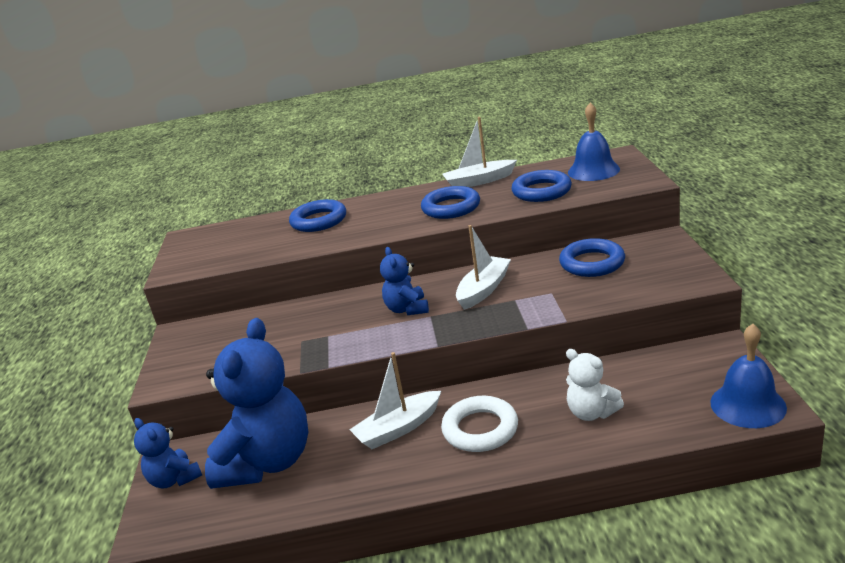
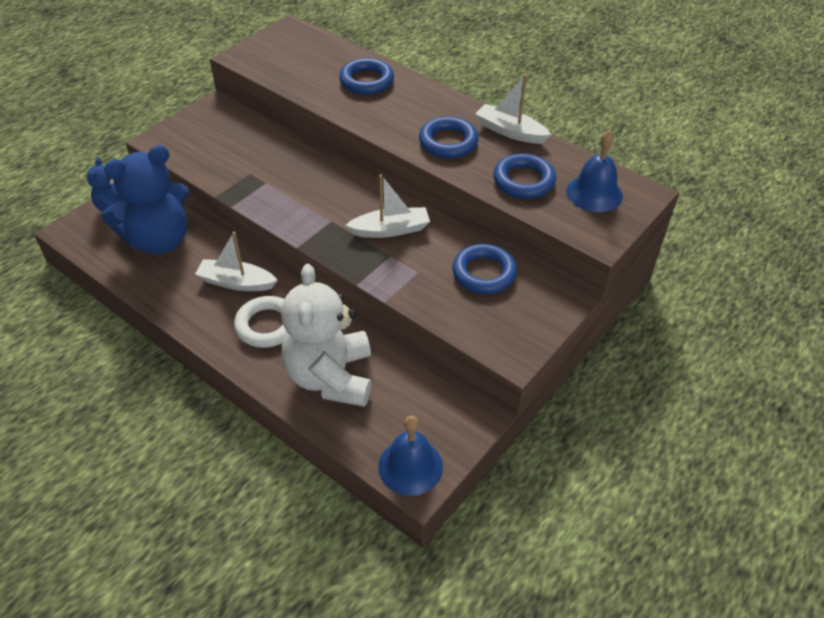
camera: 40 degrees right, 20 degrees up
(407, 309) = (330, 203): blue teddy bear -> none
(591, 413) = (330, 377): white teddy bear -> white teddy bear, size x1.99

